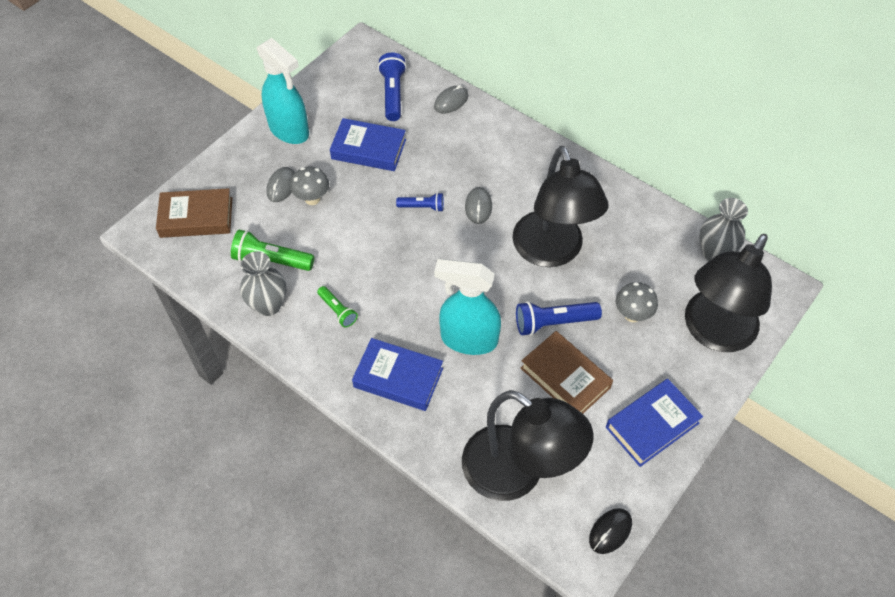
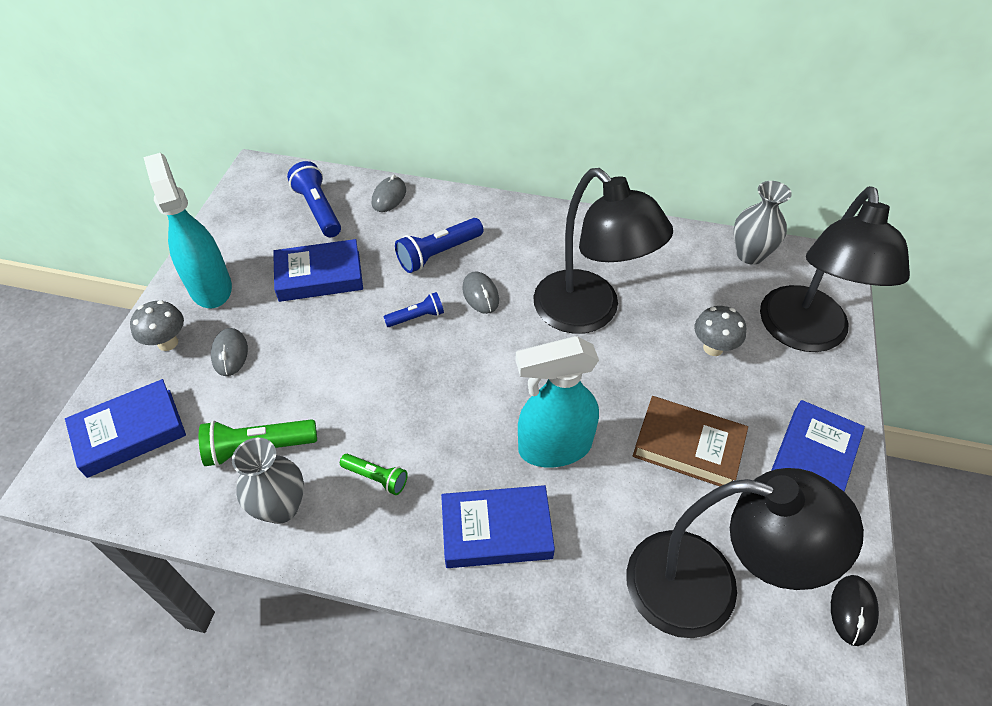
camera: 25 degrees left, 5 degrees down
(196, 217) = (130, 432): brown book -> blue book
(289, 130) = (210, 287): turquoise spray bottle -> turquoise spray bottle turned 135 degrees counterclockwise
(312, 199) = (277, 355): grey mushroom -> grey mushroom (168, 343)
(553, 322) = (637, 389): blue flashlight -> blue flashlight (438, 253)

